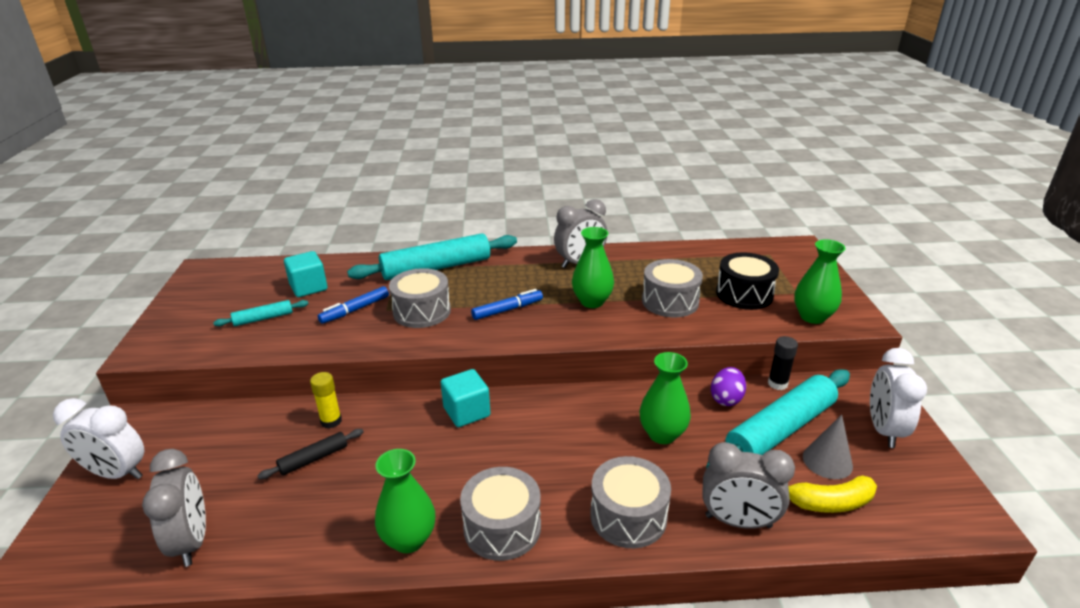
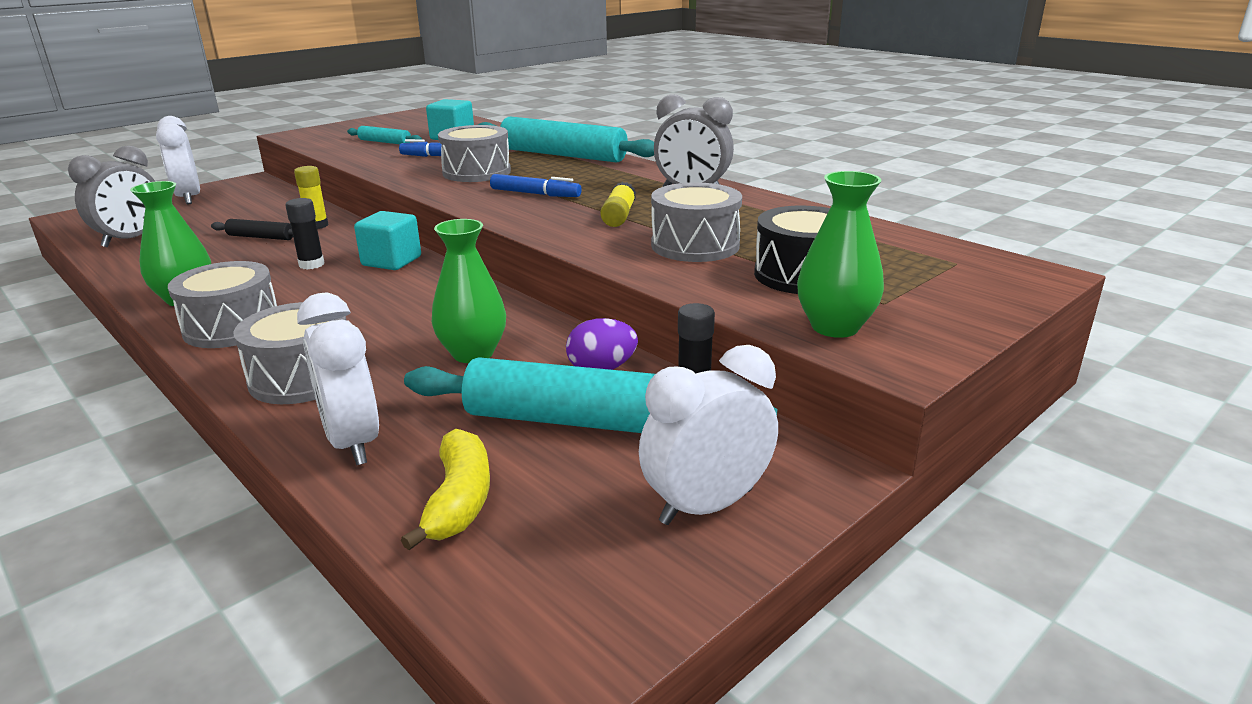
camera: 50 degrees right, 5 degrees down
(421, 451) = (311, 264): none -> black glue stick
(592, 301) = (619, 216): green vase -> yellow glue stick
(738, 521) = (352, 442): grey clock -> white clock
(827, 461) = (556, 475): grey cone -> none
(830, 503) = (459, 500): yellow banana -> yellow banana turned 135 degrees counterclockwise

